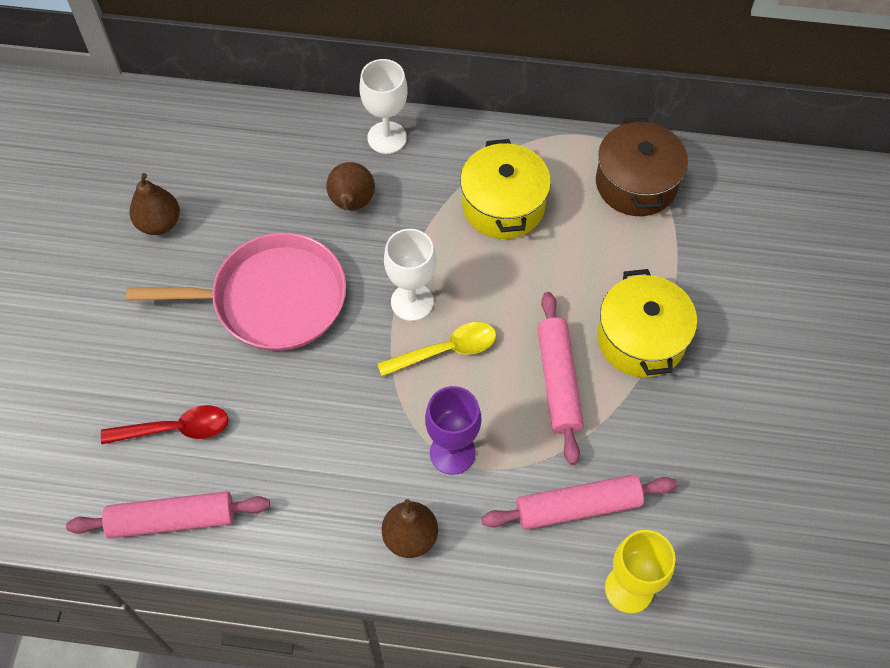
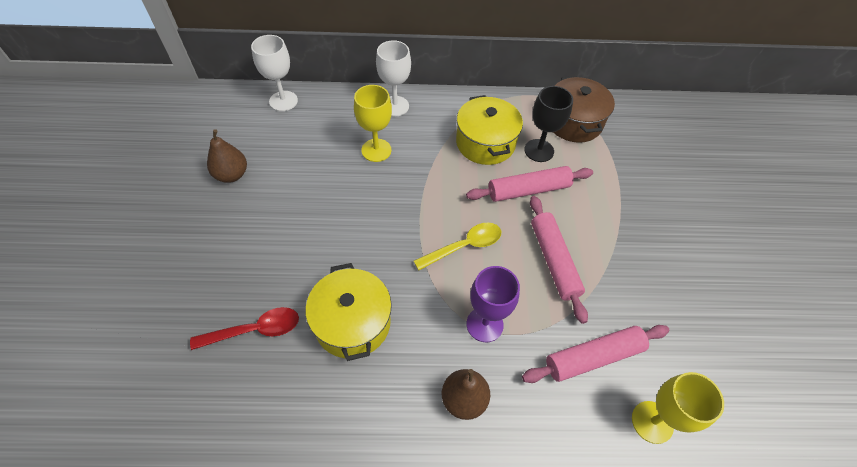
camera: 10 degrees left, 5 degrees down
(172, 520) = (257, 409): pink rolling pin -> pink rolling pin (528, 190)
(272, 299) = (325, 221): pink pan -> none
(352, 204) = (376, 150): brown pear -> yellow goblet
(412, 302) = (432, 213): white goblet -> white goblet (283, 101)
(575, 223) = (539, 150): none -> black goblet
(641, 339) = (606, 224): yellow pot -> yellow pot (352, 322)

